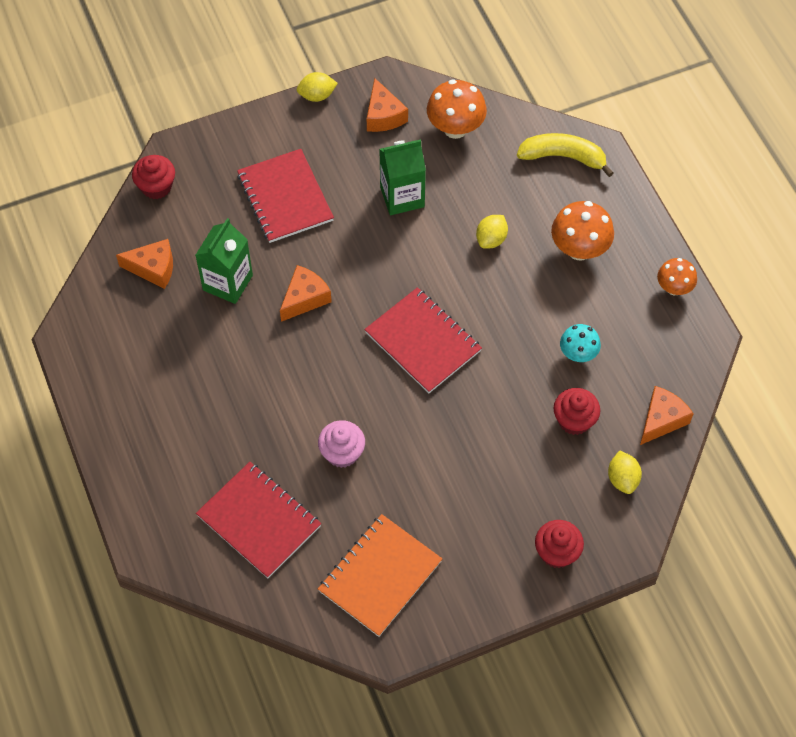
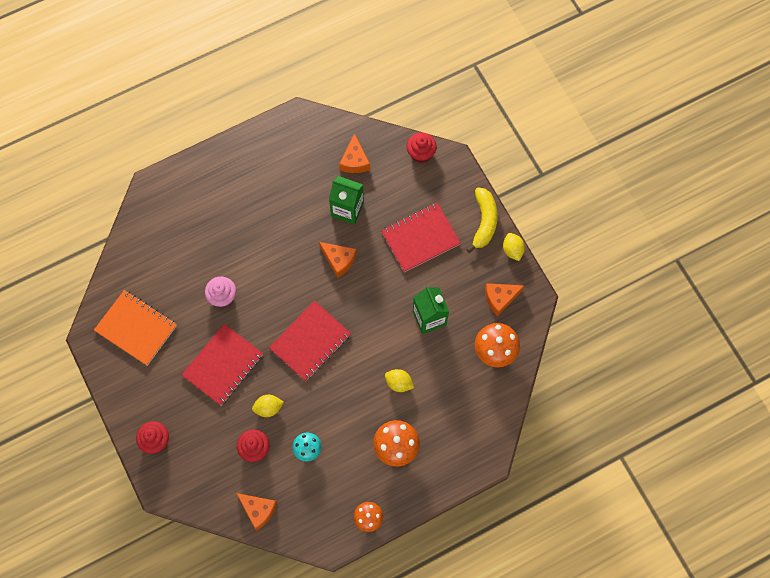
camera: 85 degrees right, 10 degrees up
(259, 521) = (172, 250): red notebook -> red notebook (223, 365)
(563, 157) = (477, 432): yellow banana -> yellow banana (484, 222)
(622, 479) = (211, 483): yellow lemon -> yellow lemon (268, 408)

